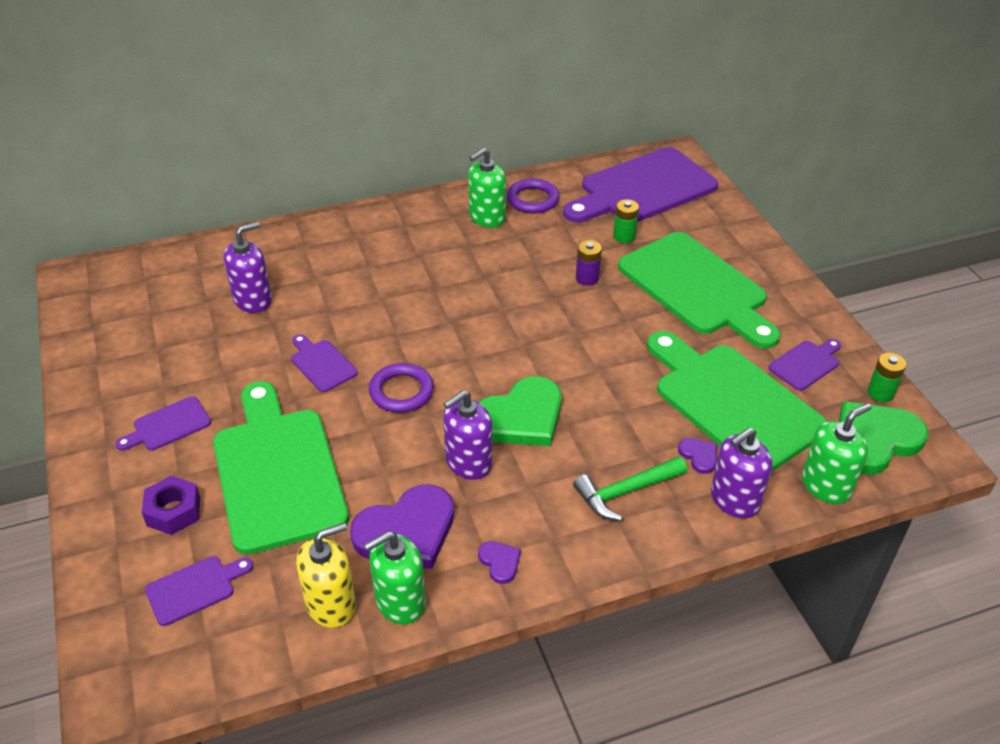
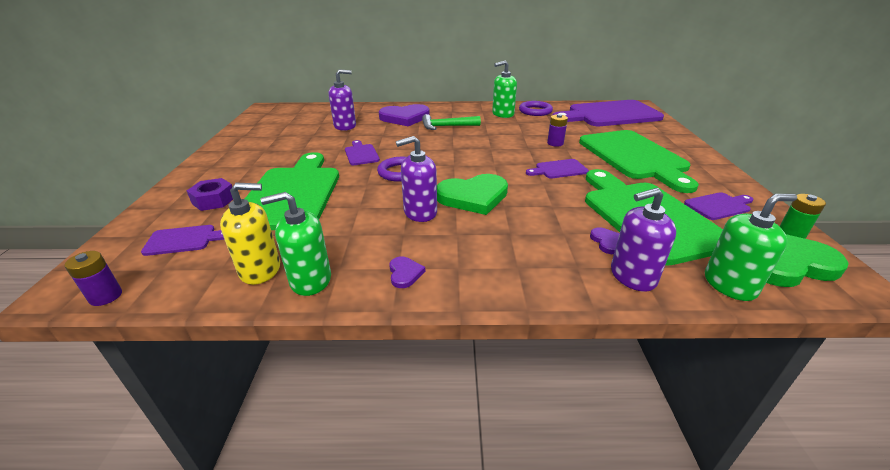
camera: 20 degrees right, 10 degrees down
(168, 425) = (251, 164): purple cutting board -> purple cutting board (558, 169)
(175, 692) = (106, 296): none -> purple battery
(407, 531) = (349, 240): purple heart -> purple heart (405, 118)
(624, 236) = (589, 130): green battery -> none
(625, 492) = (533, 251): green hammer -> green hammer (446, 126)

